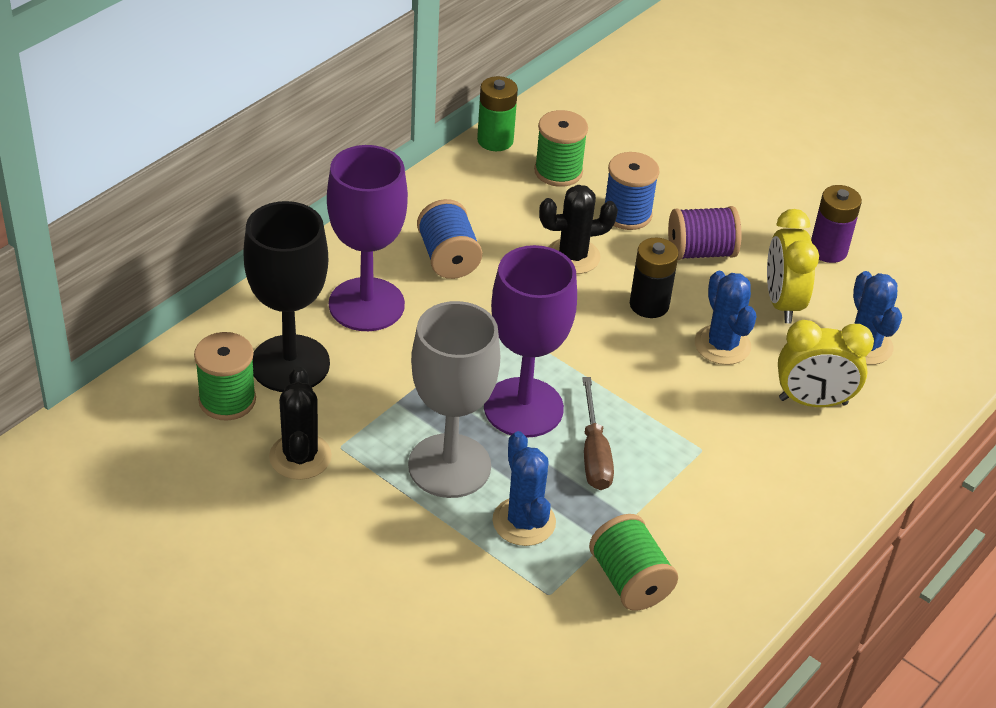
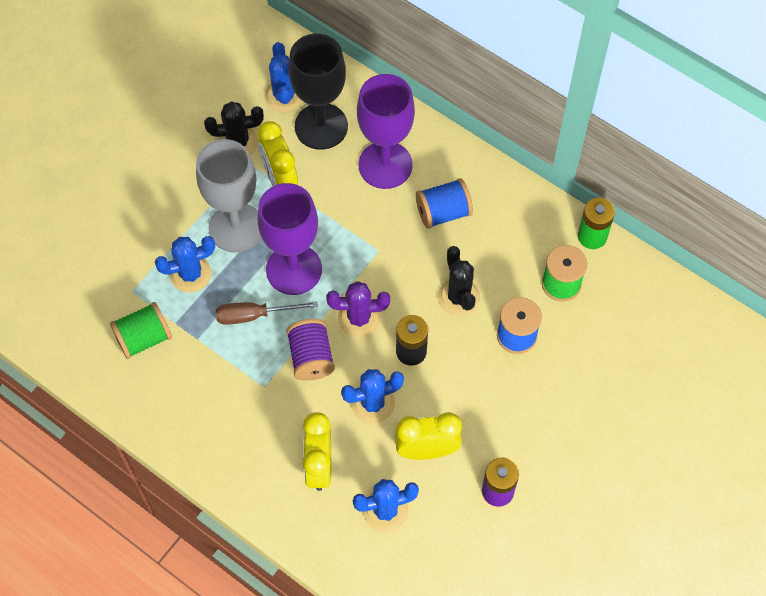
camera: 90 degrees right, 20 degrees up
(227, 400) = (284, 96): green spool -> blue cactus
(372, 413) = (280, 179): none -> yellow clock
(600, 348) = (359, 318): none -> purple cactus
(700, 252) = (479, 390): purple spool -> purple spool (311, 357)

